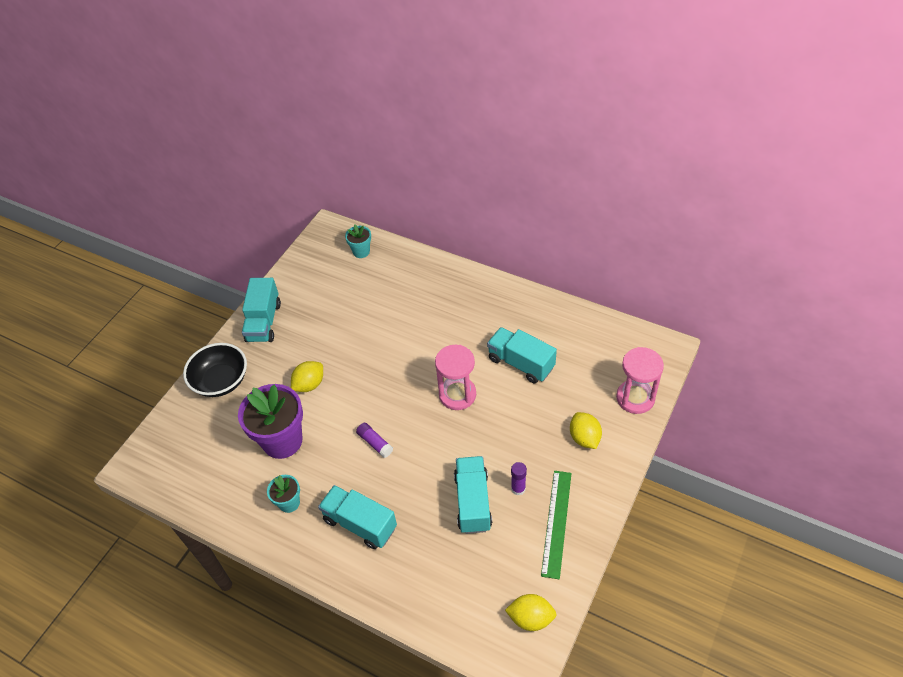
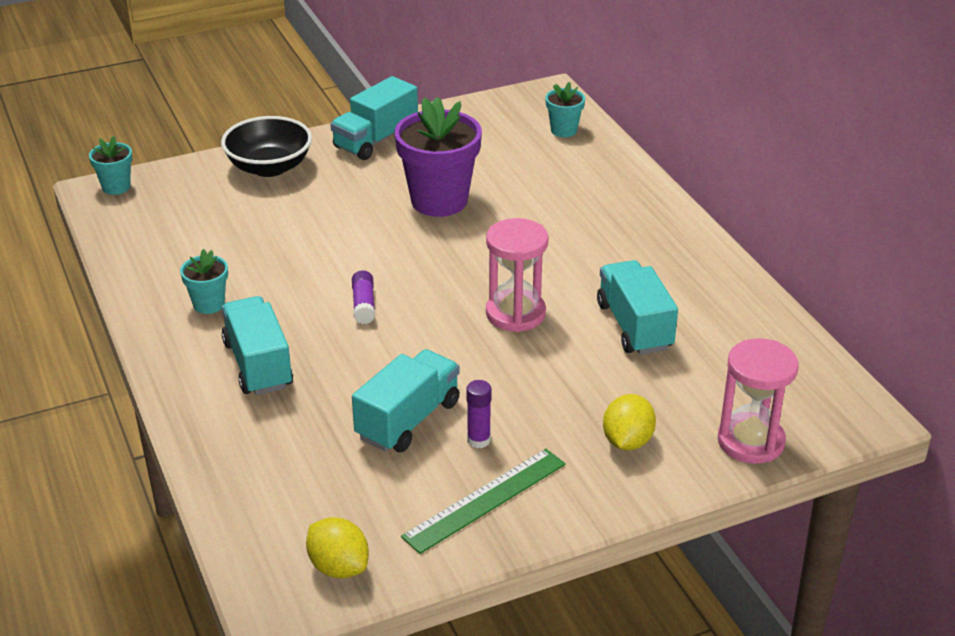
camera: 35 degrees right, 15 degrees down
(140, 457) = (116, 187): none -> turquoise flower pot
(282, 441) = (268, 249): purple flower pot -> purple flower pot (439, 201)
(309, 384) = (357, 217): yellow lemon -> none

